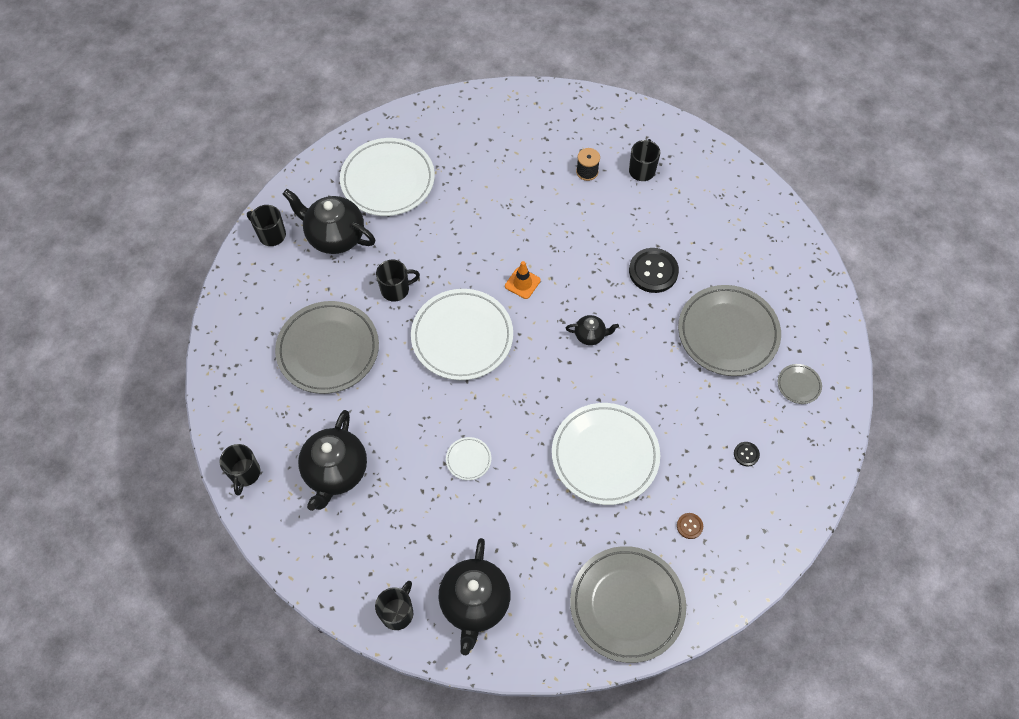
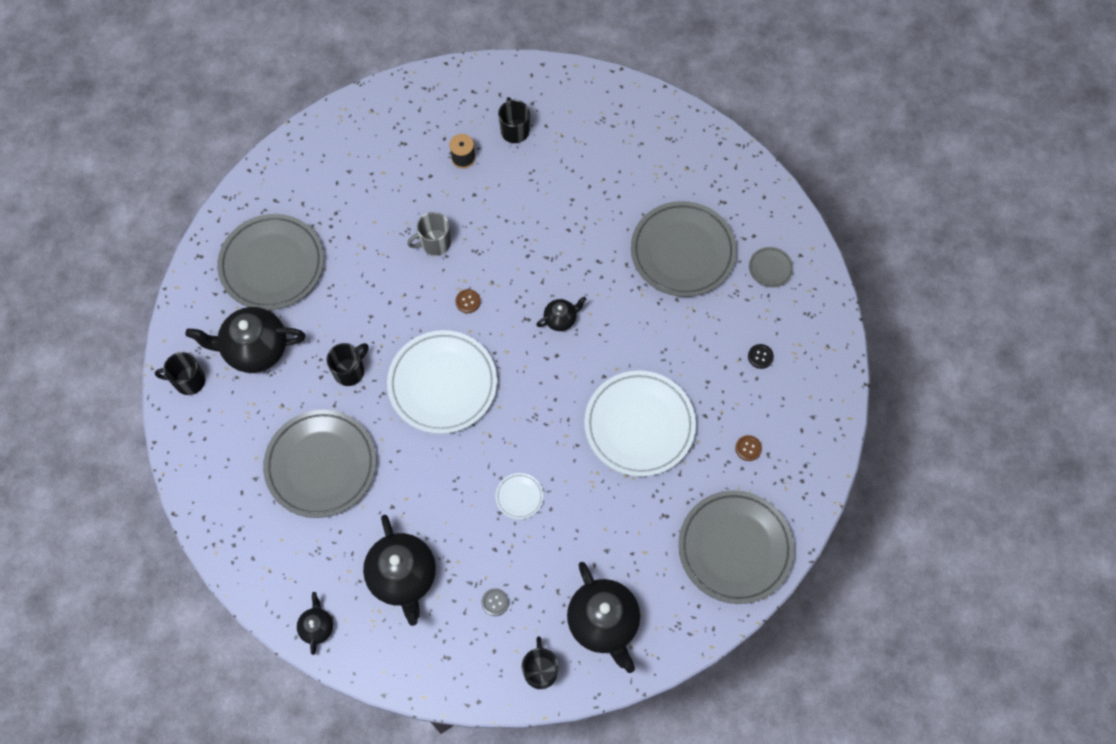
camera: 30 degrees left, 5 degrees up
(245, 473) = (317, 627): black mug -> black teapot
(388, 180) = (272, 265): white plate -> grey plate
(396, 534) = (495, 602): none -> grey button
(522, 283) = (468, 301): orange traffic cone -> brown button
(524, 225) = (435, 243): none -> grey mug
(653, 271) = (582, 227): black button -> none

